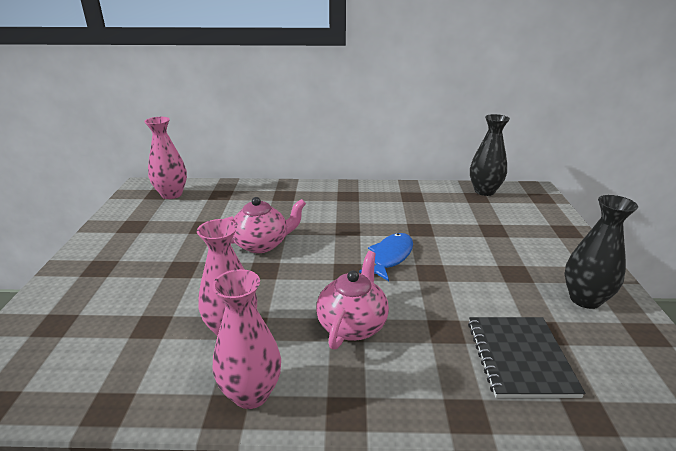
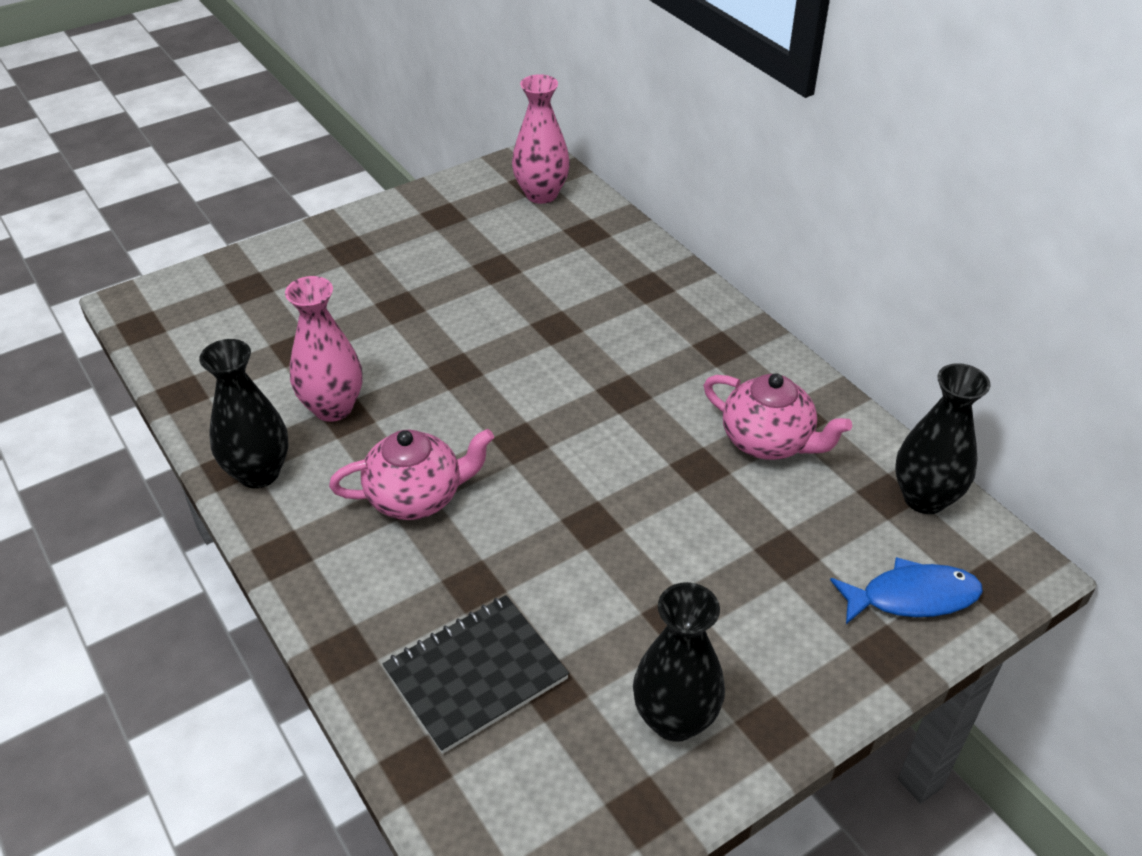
camera: 55 degrees right, 15 degrees up
(251, 394) = (259, 473): pink vase -> black vase
(262, 244) = (506, 338): pink teapot -> pink teapot (768, 441)
(390, 257) = (591, 468): blue fish -> blue fish (912, 597)

